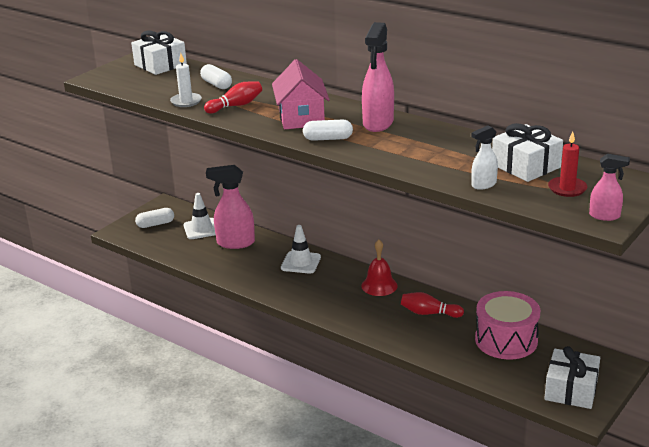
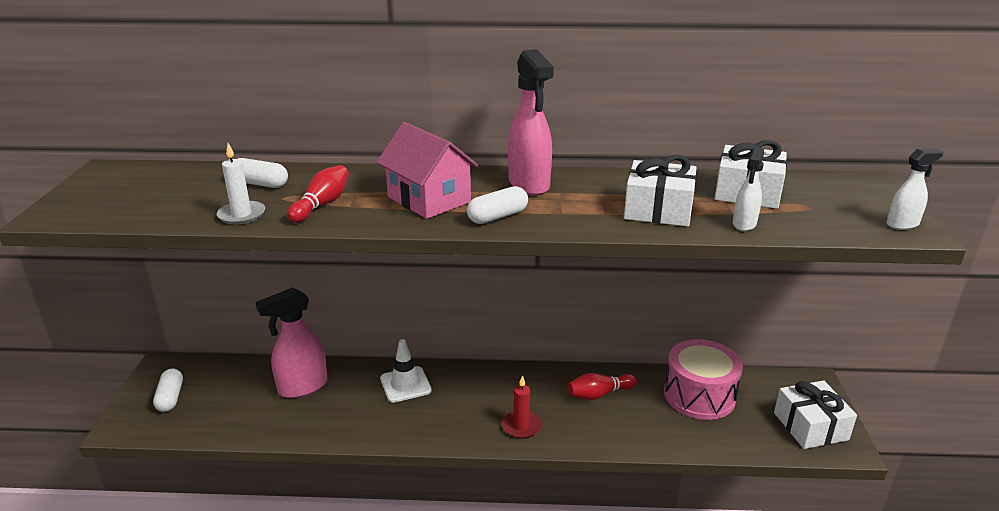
camera: 35 degrees left, 0 degrees up
(155, 224) = (170, 398): white capsule -> white capsule turned 45 degrees counterclockwise
(160, 65) = (144, 176): white gift -> white gift (658, 210)
(201, 229) = (241, 383): white traffic cone -> none
(379, 285) = (517, 381): red bell -> none
(567, 188) = (822, 205): red candle -> red candle (521, 426)
(605, 216) = (902, 224): pink spray bottle -> white spray bottle

